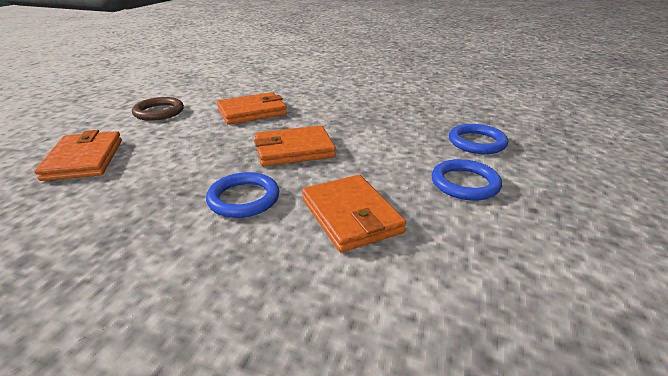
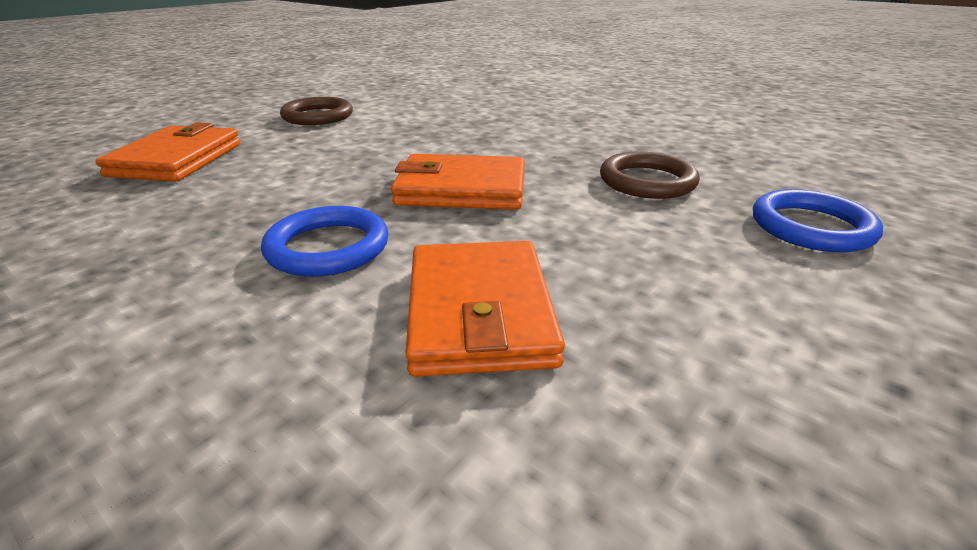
camera: 20 degrees right, 0 degrees up
(252, 112) = (440, 130): orange wallet -> none
(390, 129) = (647, 181): none -> brown ring
(465, 183) = (747, 298): blue ring -> none

